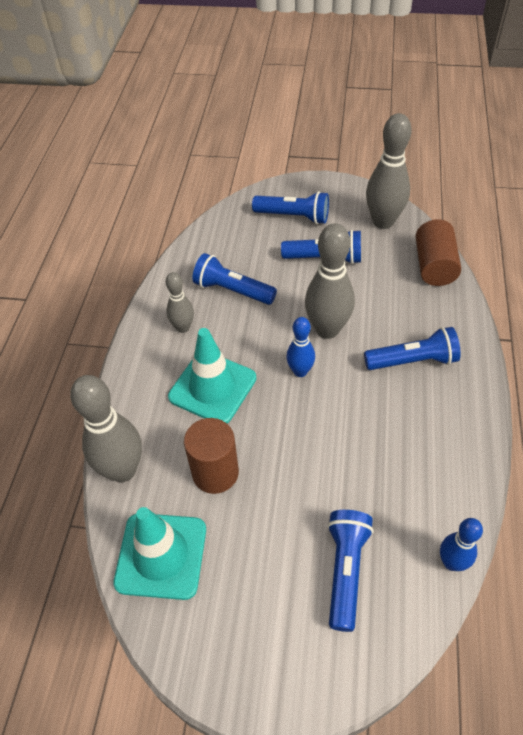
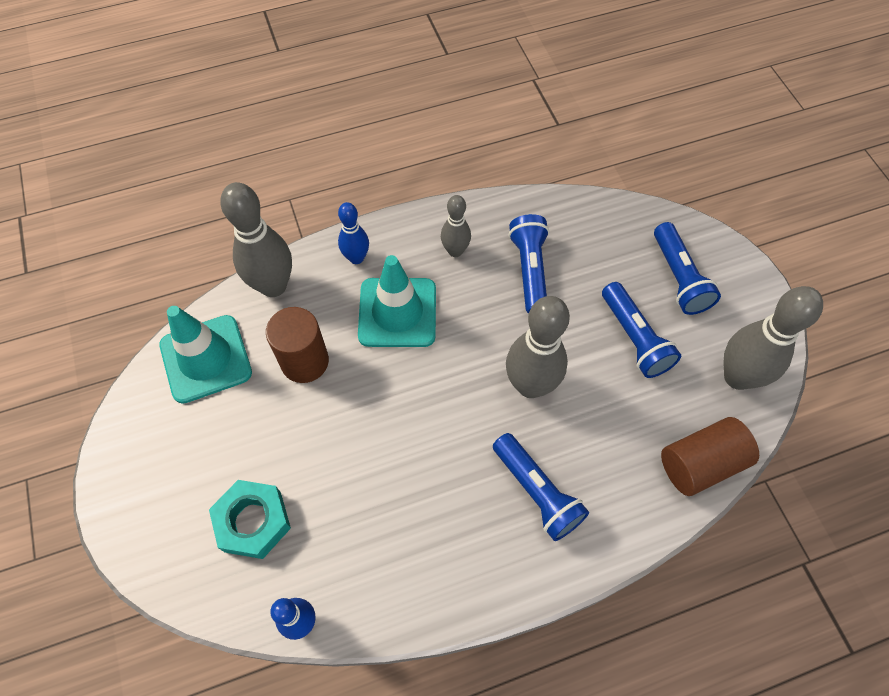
camera: 60 degrees right, 10 degrees up
(300, 371) = (459, 383): blue bowling pin -> blue bowling pin (356, 258)
(346, 570) = (253, 521): blue flashlight -> turquoise nut

